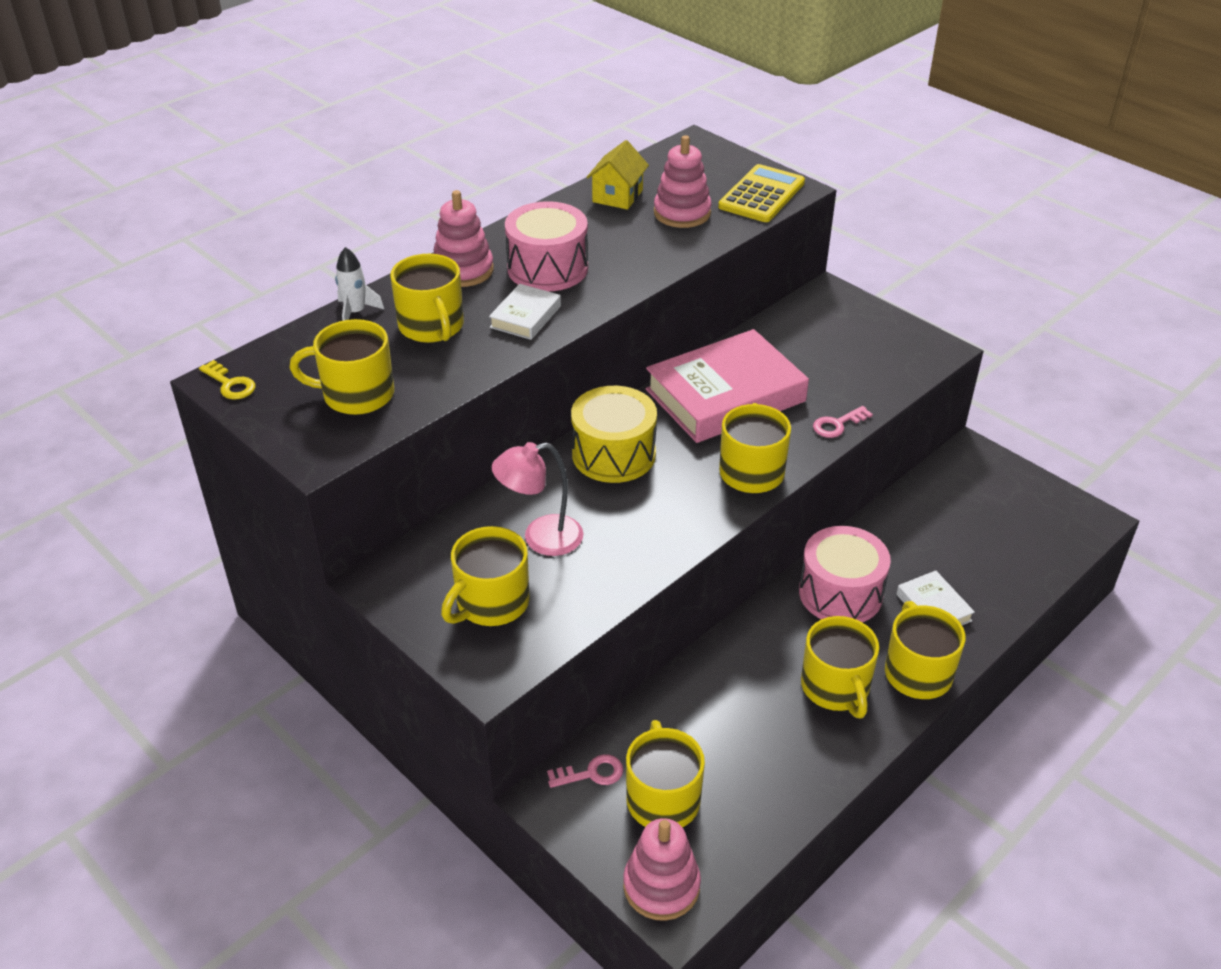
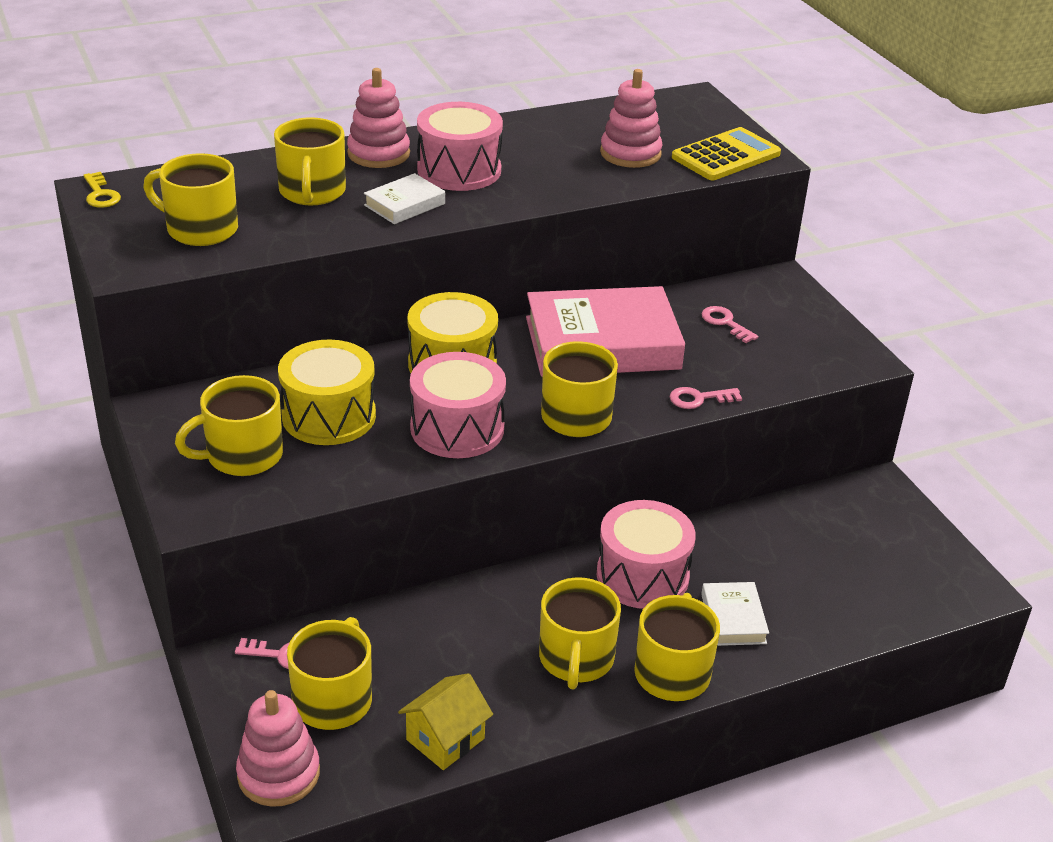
camera: 20 degrees right, 5 degrees down
(355, 312) = (253, 165): white rocket -> none
(541, 538) = (329, 416): pink lamp -> yellow drum
(617, 196) = (578, 125): yellow house -> yellow house (445, 739)
(660, 515) = (457, 428): none -> pink drum
(811, 347) = (725, 323): none -> pink key

